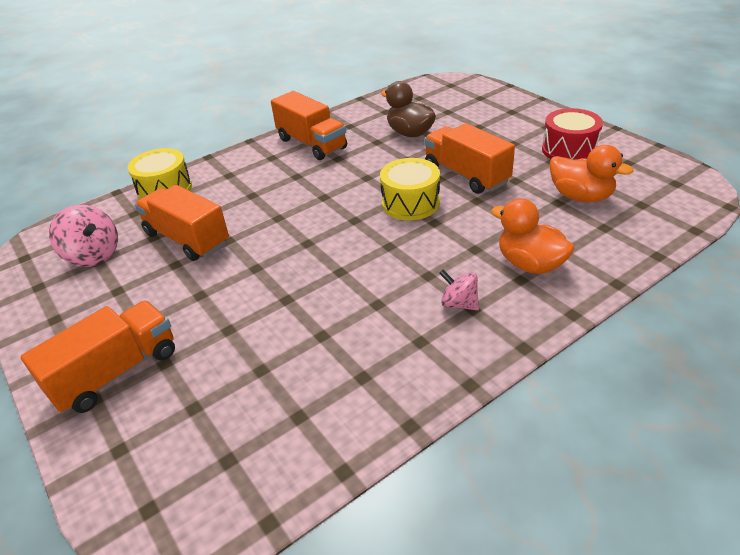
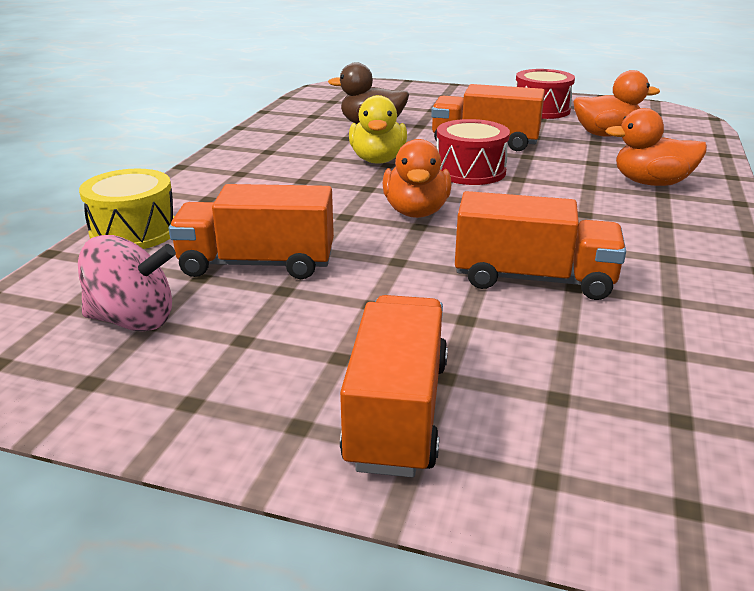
camera: 40 degrees left, 10 degrees down
(311, 144) = (272, 153): orange truck -> orange truck (533, 279)
(322, 230) = (416, 212): none -> orange duck
(366, 171) = (378, 160): none -> yellow duck
(410, 203) = (470, 171): yellow drum -> red drum
(459, 304) = (648, 223): pink spinning top -> none

